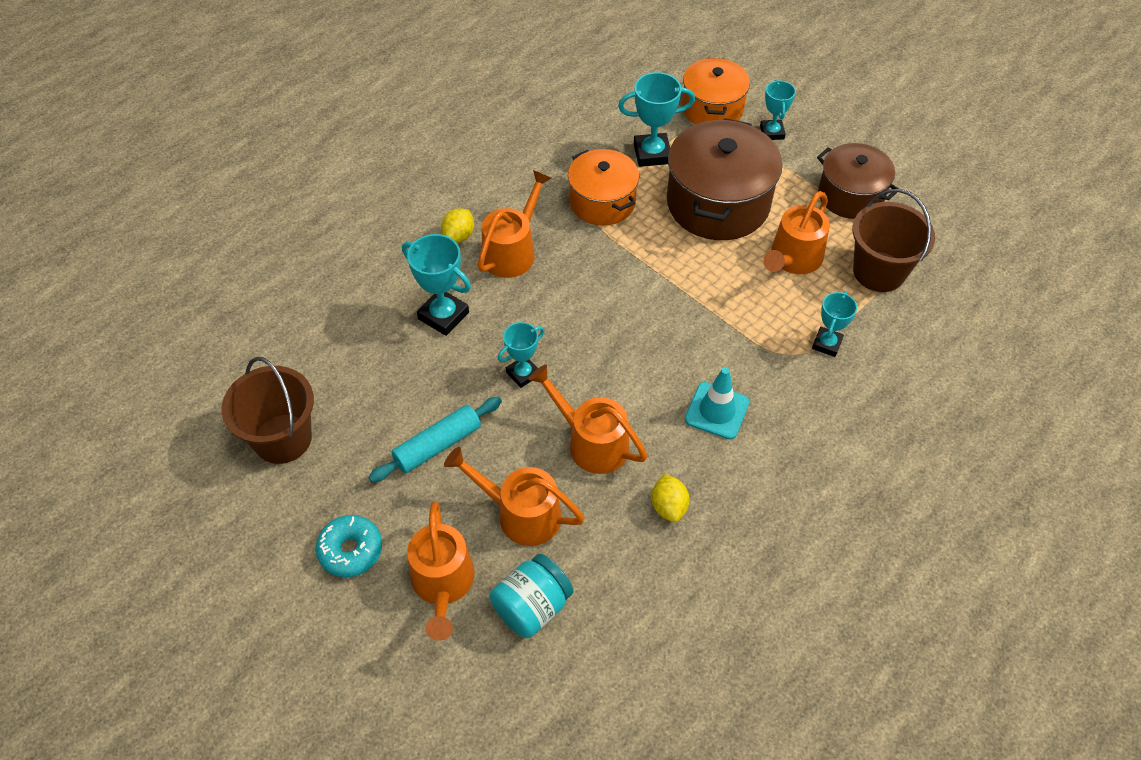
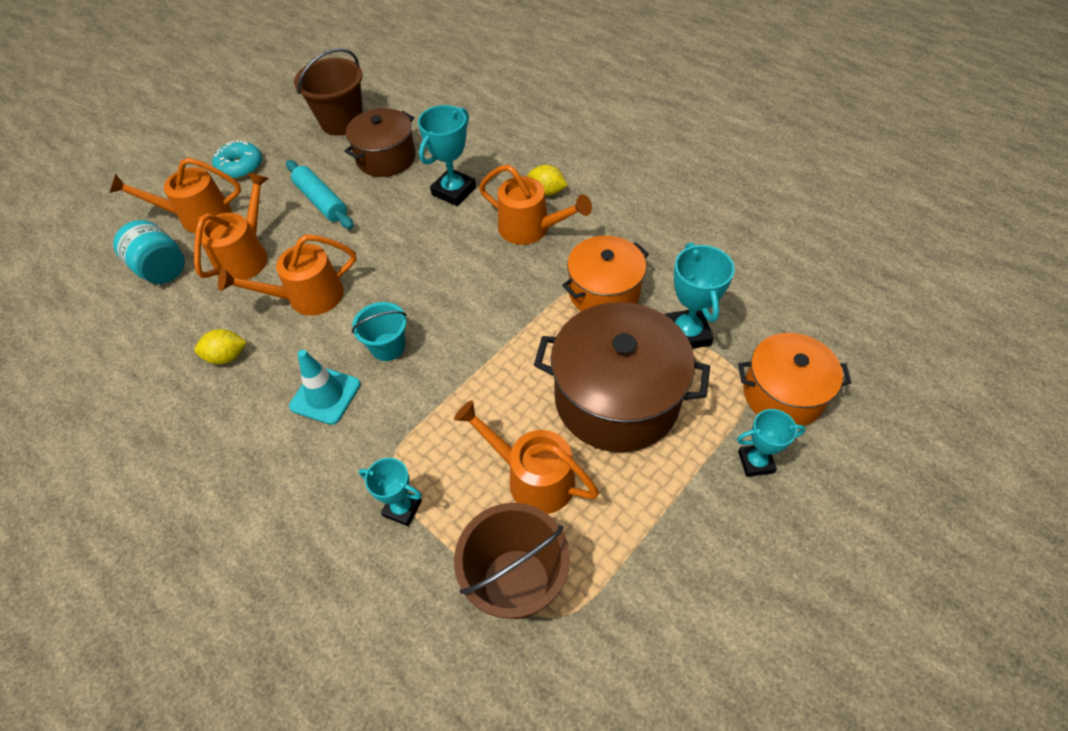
camera: 90 degrees right, 0 degrees up
(523, 374) = (386, 246): turquoise trophy -> none
(591, 442) = (307, 297): orange watering can -> orange watering can turned 150 degrees counterclockwise
(660, 364) = (388, 347): none -> turquoise bucket
(850, 195) = (653, 557): brown pot -> brown pot (386, 158)

